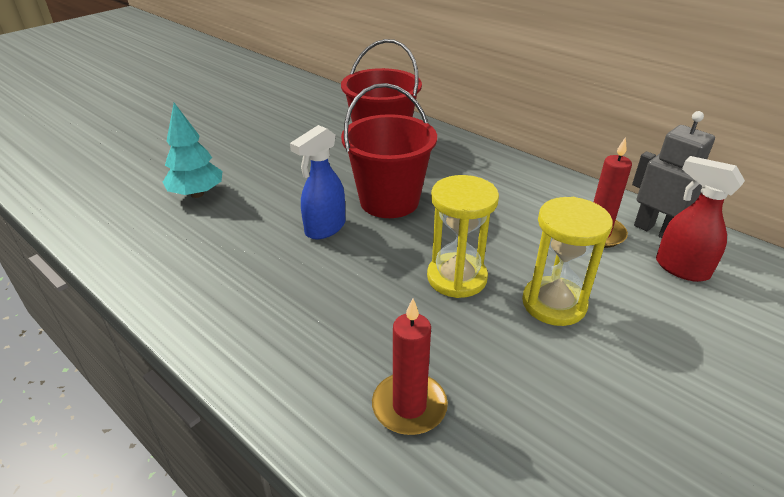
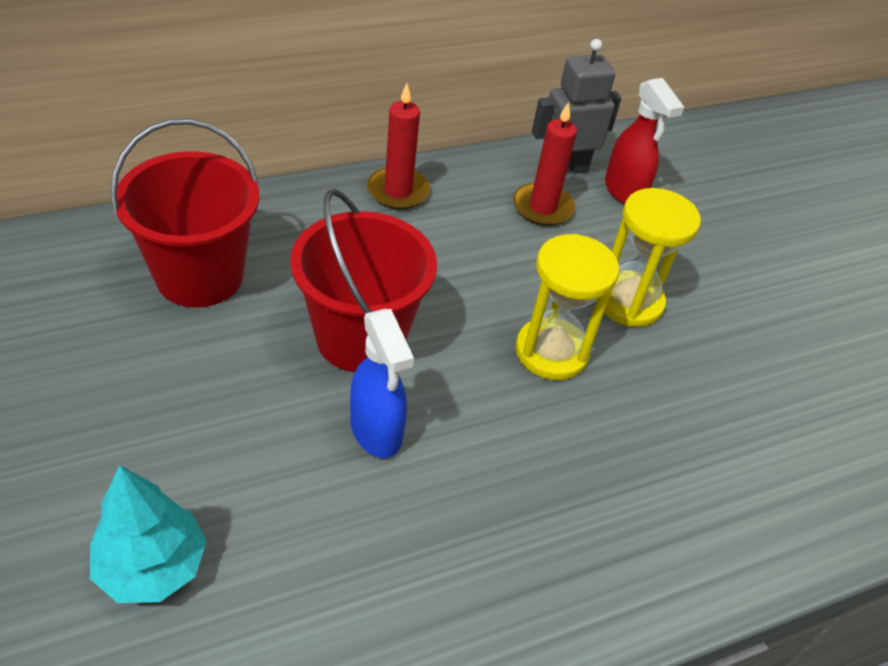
camera: 70 degrees left, 10 degrees up
(409, 406) = (717, 481): red candle -> red candle (398, 191)
(680, 268) = (624, 192): red spray bottle -> red spray bottle turned 90 degrees counterclockwise

